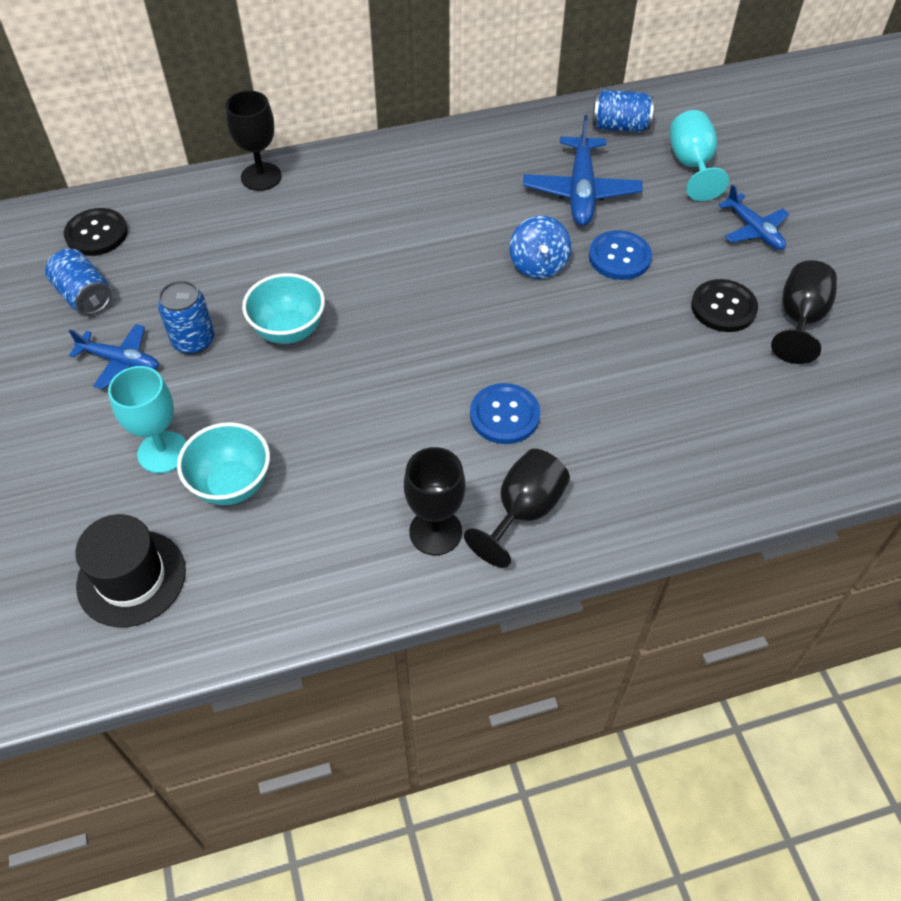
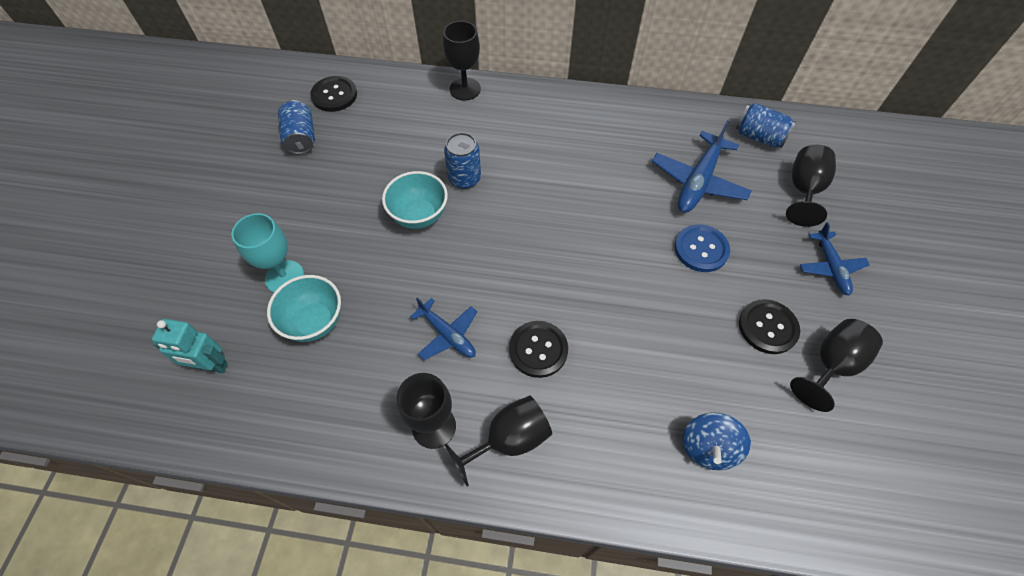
camera: 25 degrees right, 5 degrees up
(120, 361) = (296, 196): blue plane -> blue plane (447, 334)
(131, 578) = (211, 366): black hat -> turquoise robot
(193, 341) = (351, 199): blue can -> blue can (464, 178)
(504, 415) = (538, 350): blue button -> black button
(538, 265) = (631, 231): blue spinning top -> blue spinning top (708, 447)
(691, 165) = (803, 190): turquoise goblet -> black goblet

